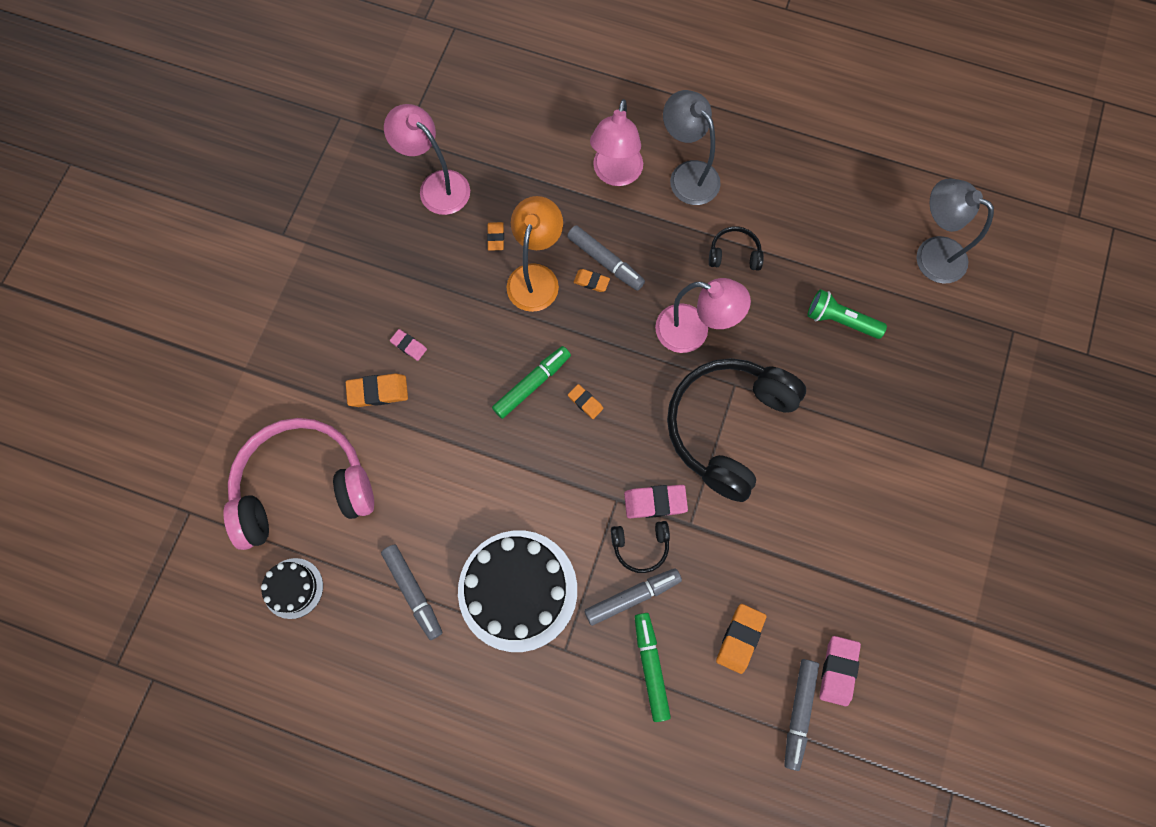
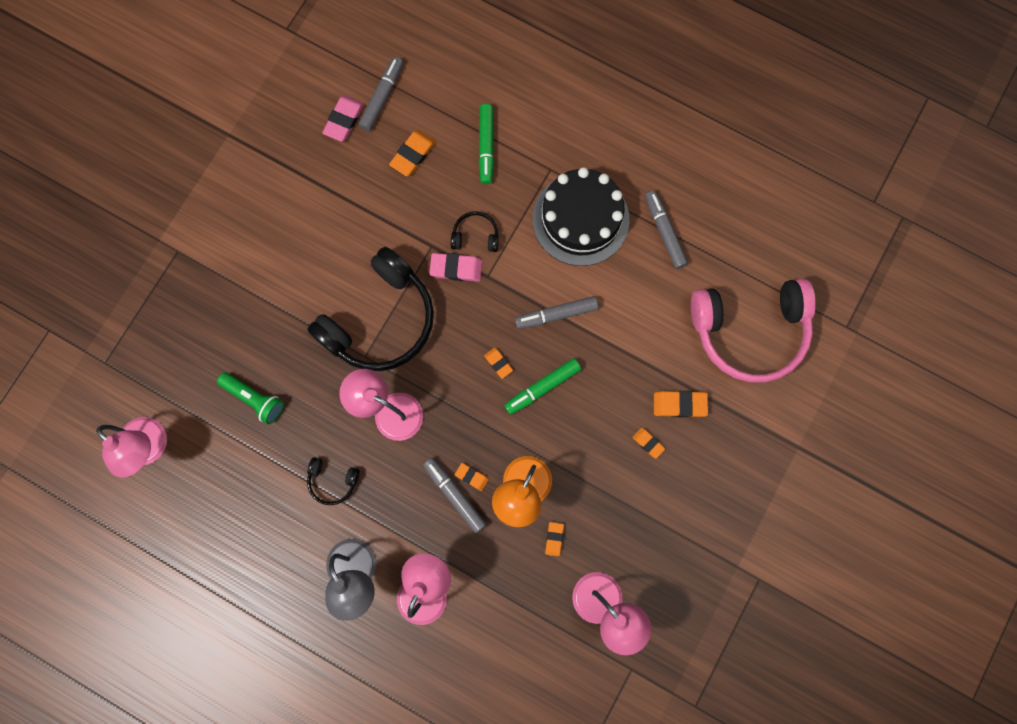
camera: 170 degrees left, 5 degrees up
(293, 588) = (761, 251): black cake -> none
(409, 346) = (648, 443): pink eraser -> orange eraser
(632, 596) = (490, 199): grey marker -> grey marker (556, 314)
(931, 254) = (150, 449): grey lamp -> pink lamp

